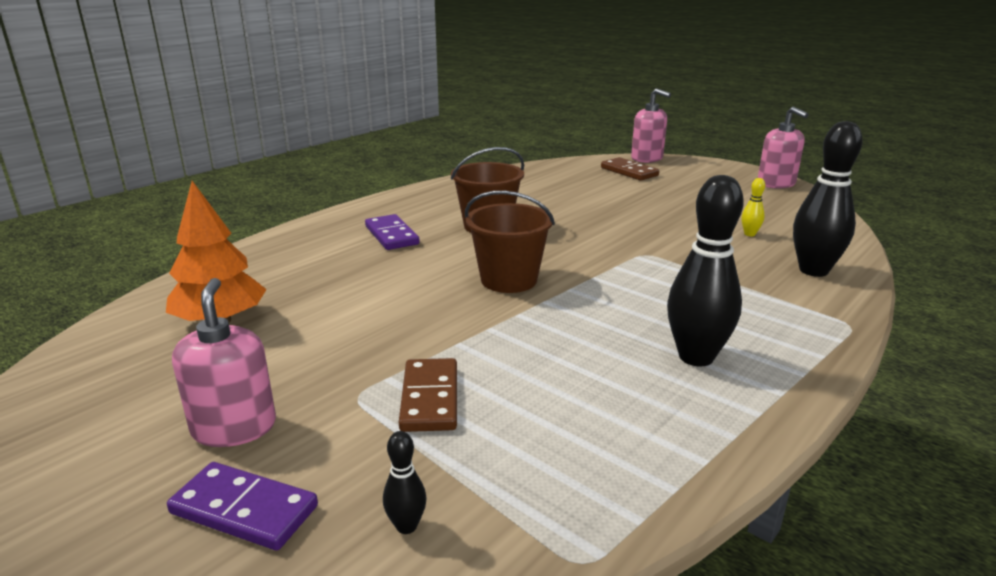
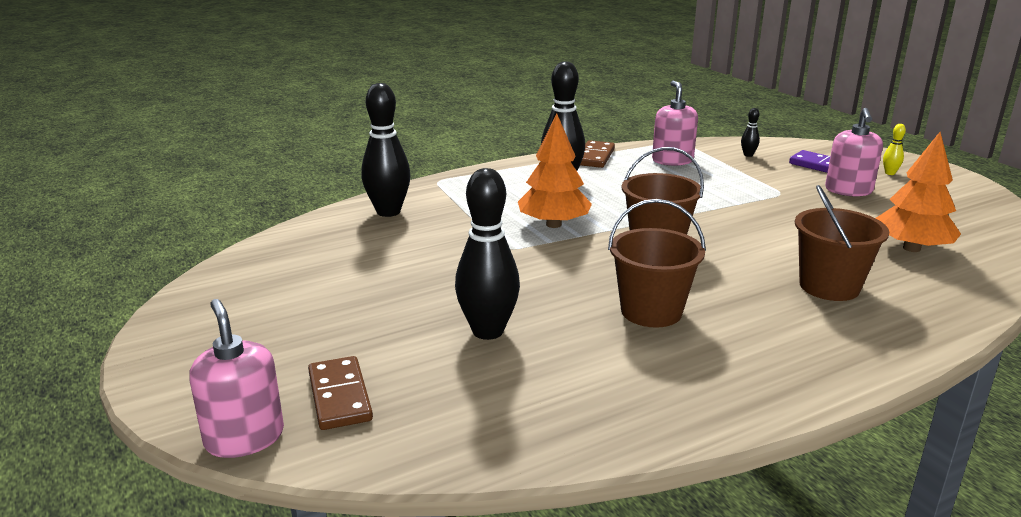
camera: 160 degrees left, 0 degrees up
(339, 264) = (829, 286): none -> brown bucket
(392, 235) = (776, 317): purple domino -> none
(430, 398) = (735, 186): brown domino -> brown domino (595, 157)
(589, 202) = (488, 331): none -> black bowling pin
(630, 285) = (554, 224): none -> orange tree
(749, 234) = (374, 251): yellow bowling pin -> yellow bowling pin (890, 173)
(776, 183) = (183, 319): pink soap dispenser -> pink soap dispenser (672, 160)

